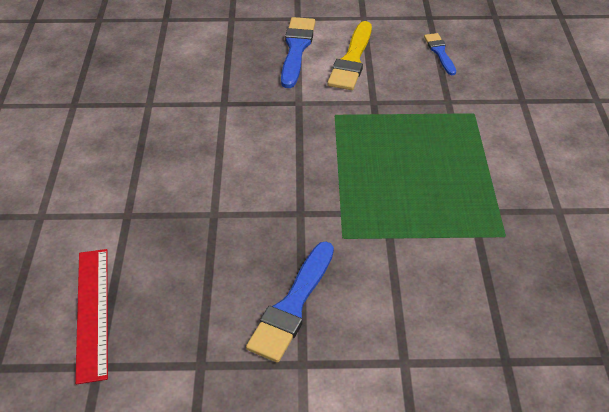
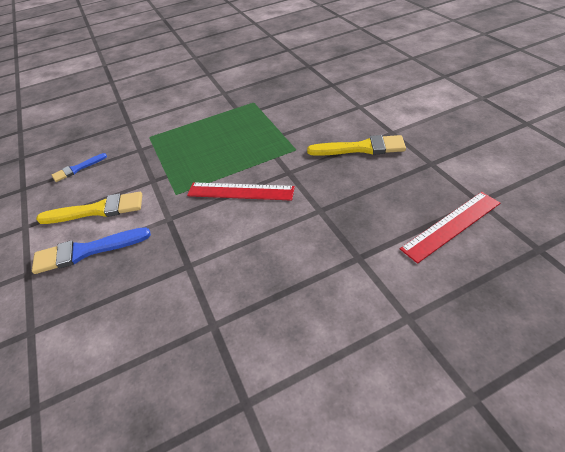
camera: 110 degrees left, 0 degrees up
(292, 306) = (361, 148): blue brush -> yellow brush
(298, 162) = (240, 191): none -> red ruler

